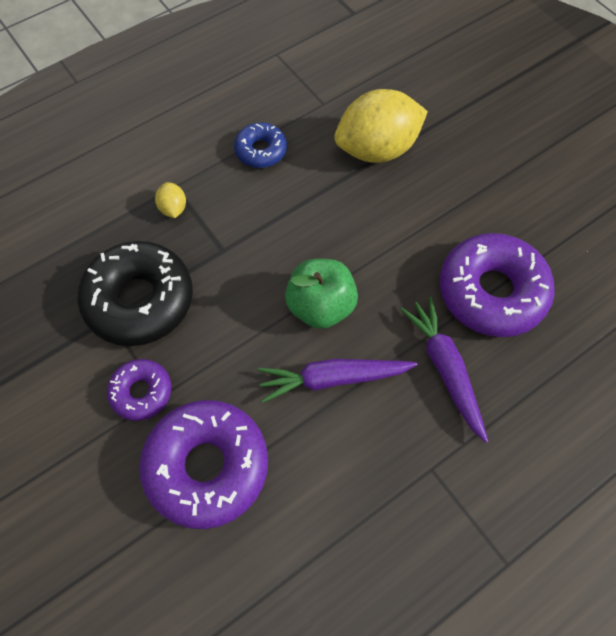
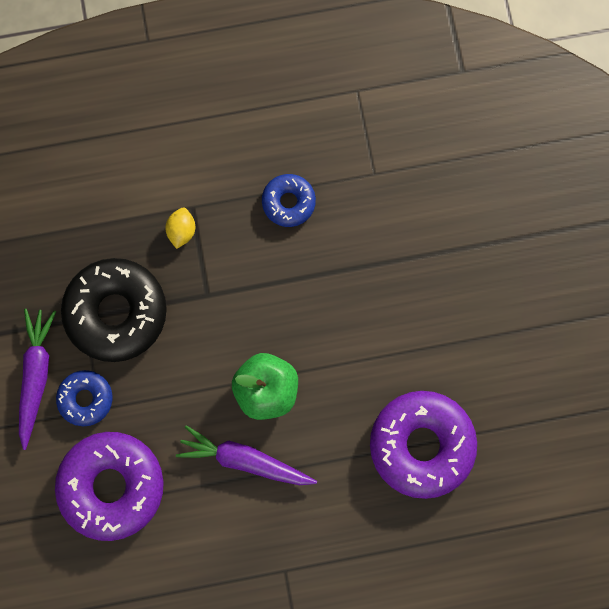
camera: 25 degrees right, 15 degrees up
(141, 392) = (86, 399): purple donut -> blue donut
(377, 149) = (398, 250): yellow lemon -> none
(445, 369) = (341, 495): purple carrot -> purple carrot (36, 376)

